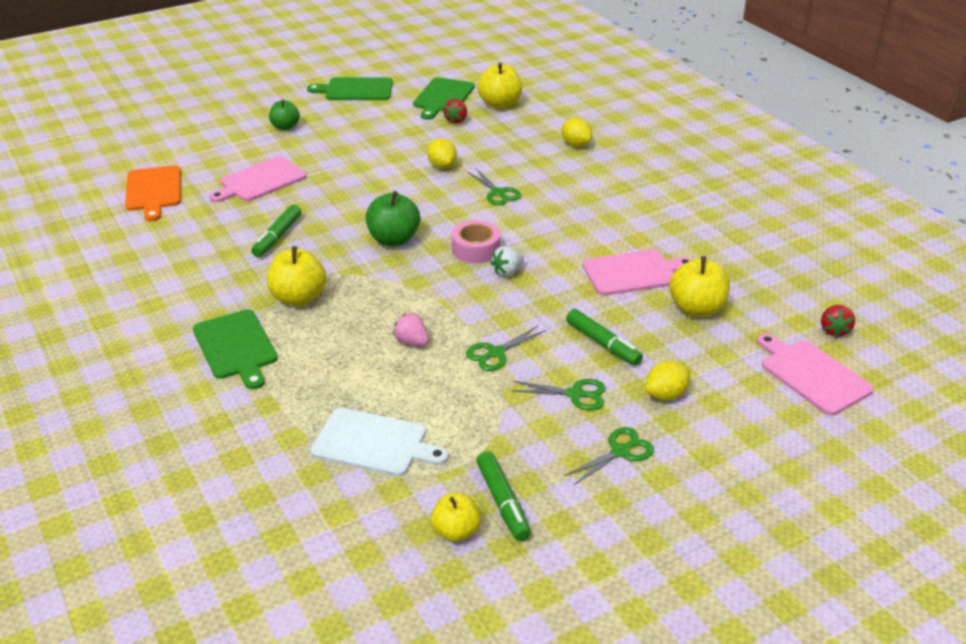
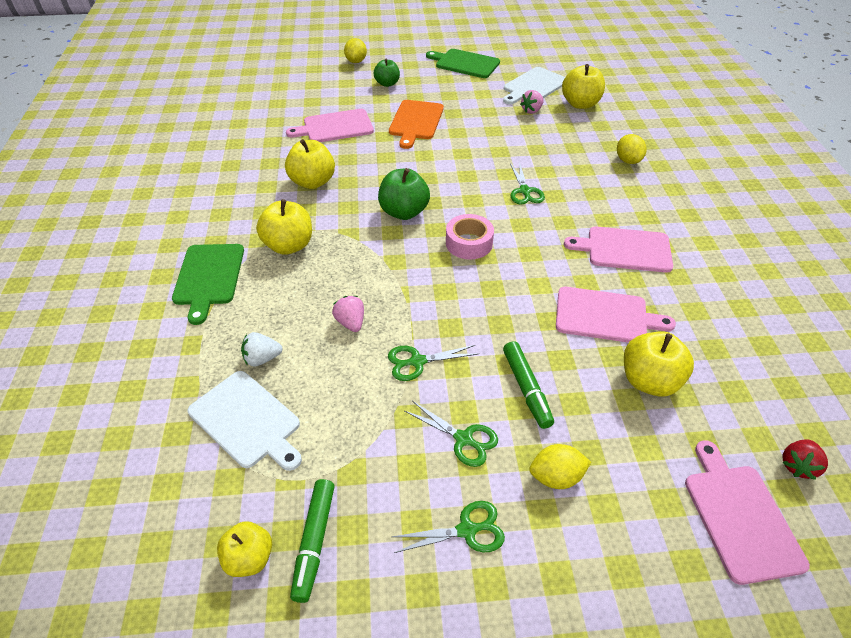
camera: 25 degrees right, 10 degrees up
(153, 191) = (251, 115): orange cutting board -> orange cutting board (415, 122)
(277, 237) = (312, 182): green marker -> yellow apple
(442, 166) = (491, 151): yellow lemon -> yellow lemon (356, 61)
(443, 97) = (533, 86): green cutting board -> white cutting board
(456, 120) = (531, 110): red strawberry -> pink strawberry
(507, 272) = (483, 276): white strawberry -> white strawberry (262, 358)
(617, 217) = (624, 249): none -> pink cutting board

